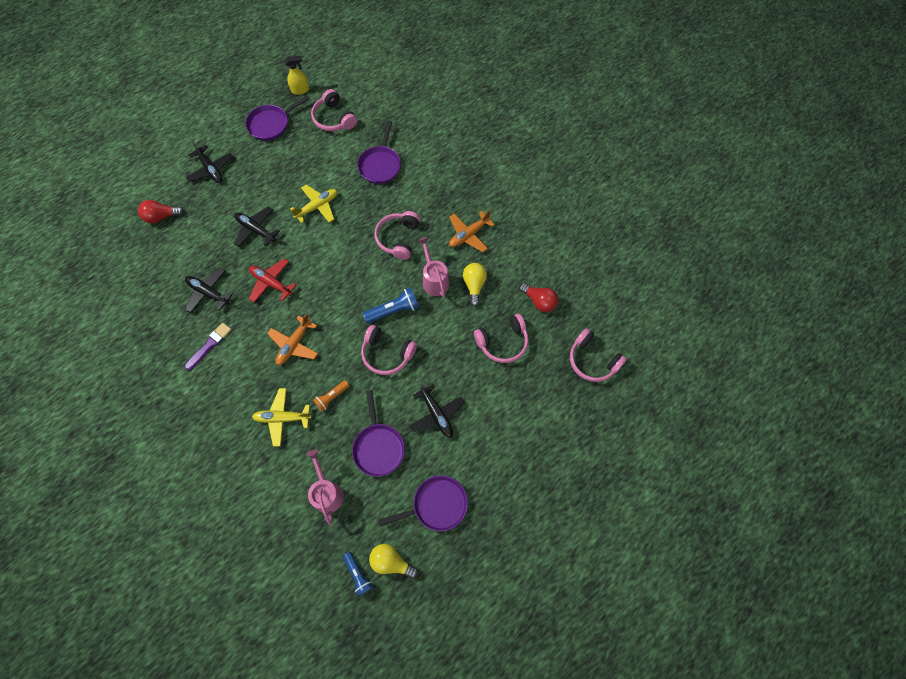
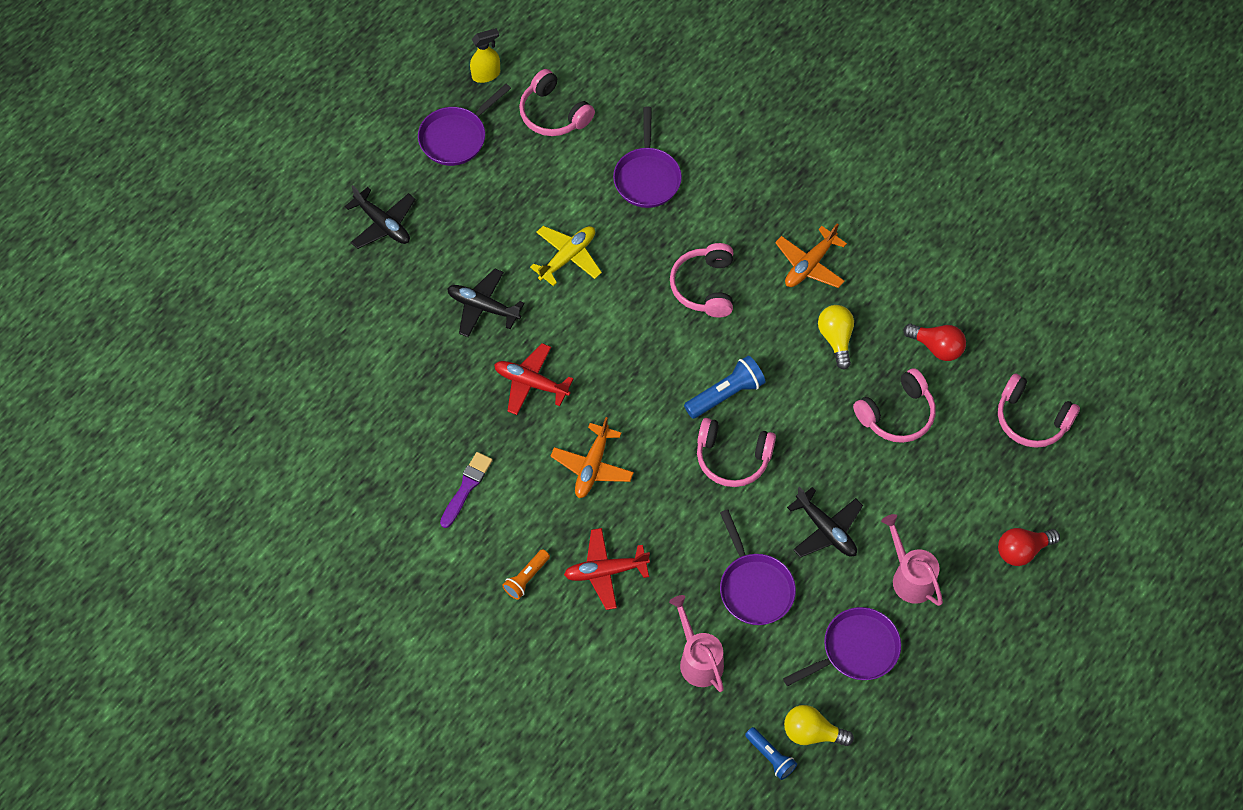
camera: 10 degrees left, 5 degrees down
(161, 217) = (329, 310): red light bulb -> red light bulb (1022, 550)
(208, 293) = (440, 412): black plane -> none
(282, 418) = (605, 571): yellow plane -> red plane
(331, 397) = (668, 531): orange flashlight -> orange flashlight (526, 578)
(434, 280) = (774, 340): pink watering can -> pink watering can (909, 577)

